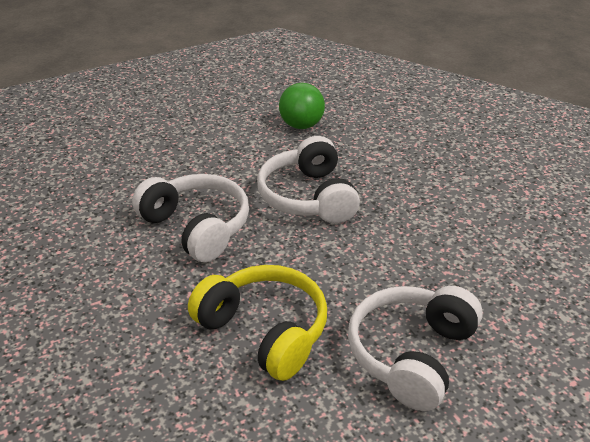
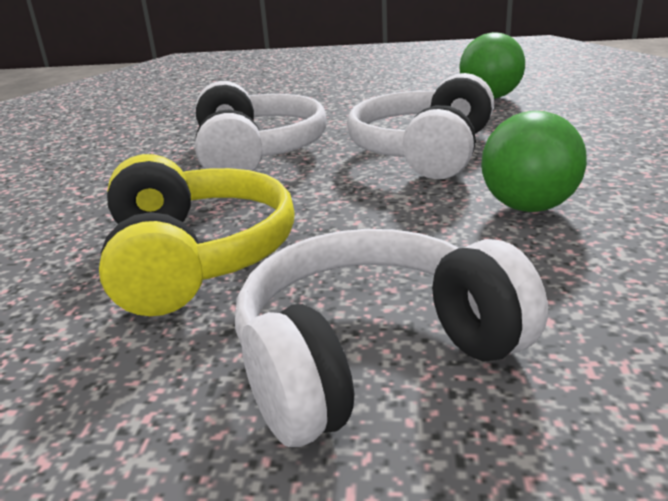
camera: 35 degrees right, 10 degrees down
(402, 232) = (528, 207): none -> green ball

